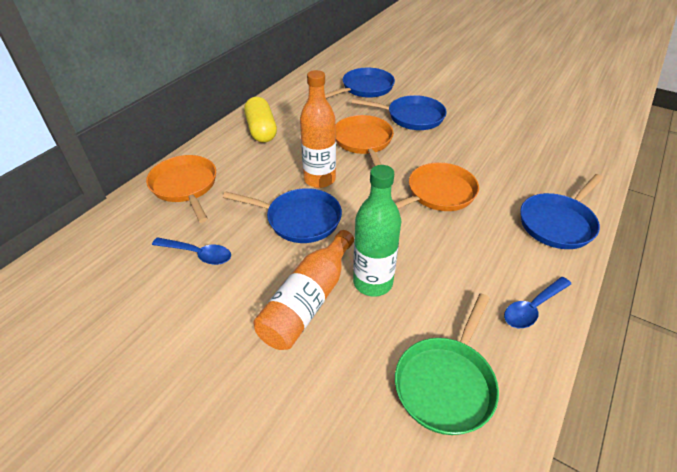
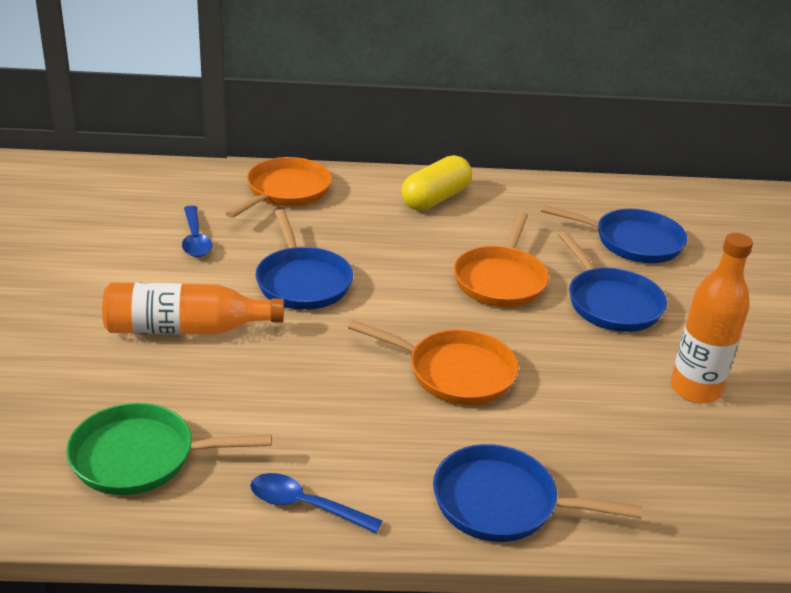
camera: 55 degrees right, 10 degrees down
(319, 179) = (386, 271): orange bottle -> orange bottle (695, 389)
(363, 142) = (500, 280): orange pan -> orange pan turned 150 degrees clockwise
(373, 282) = (246, 364): green bottle -> none

